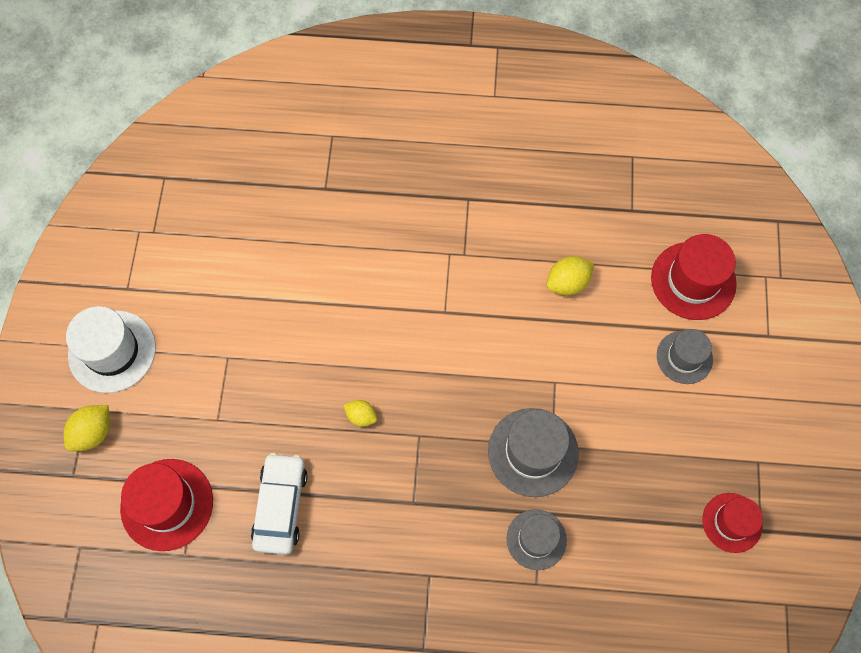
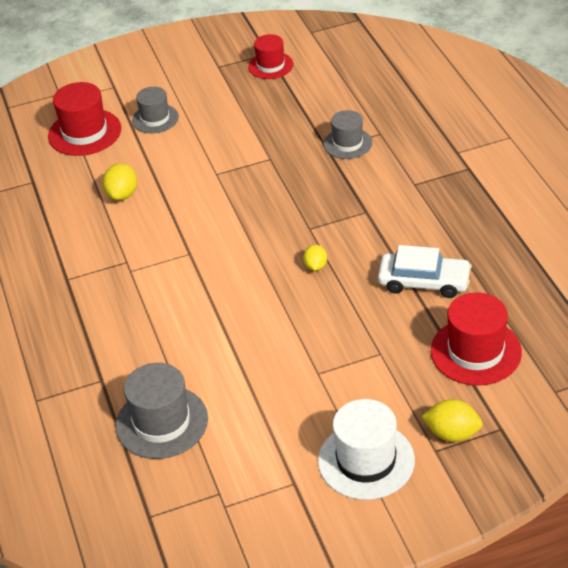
camera: 110 degrees left, 25 degrees down
(281, 506) = (424, 282): white car -> white car turned 150 degrees counterclockwise
(533, 452) = (281, 166): grey hat -> grey hat (162, 422)
(567, 283) = (122, 194): yellow lemon -> yellow lemon turned 60 degrees clockwise

